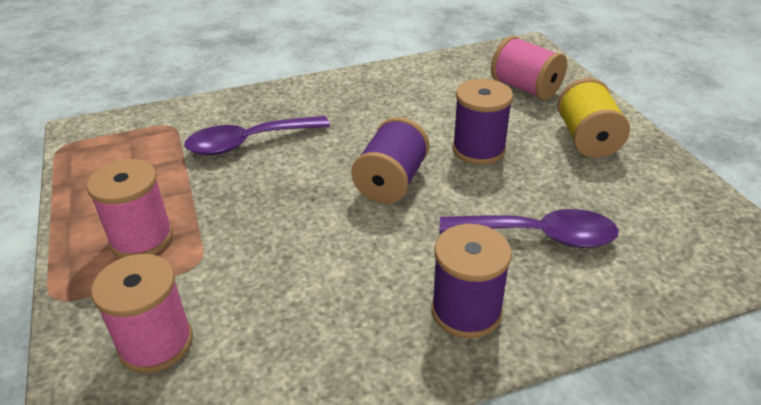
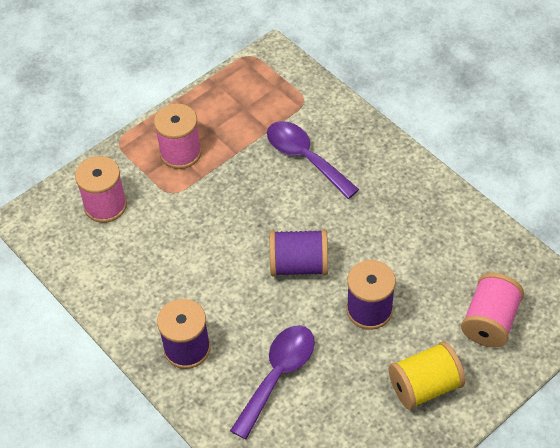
camera: 70 degrees right, 15 degrees up
(539, 236) = (278, 375): purple spoon -> purple spoon turned 135 degrees counterclockwise

